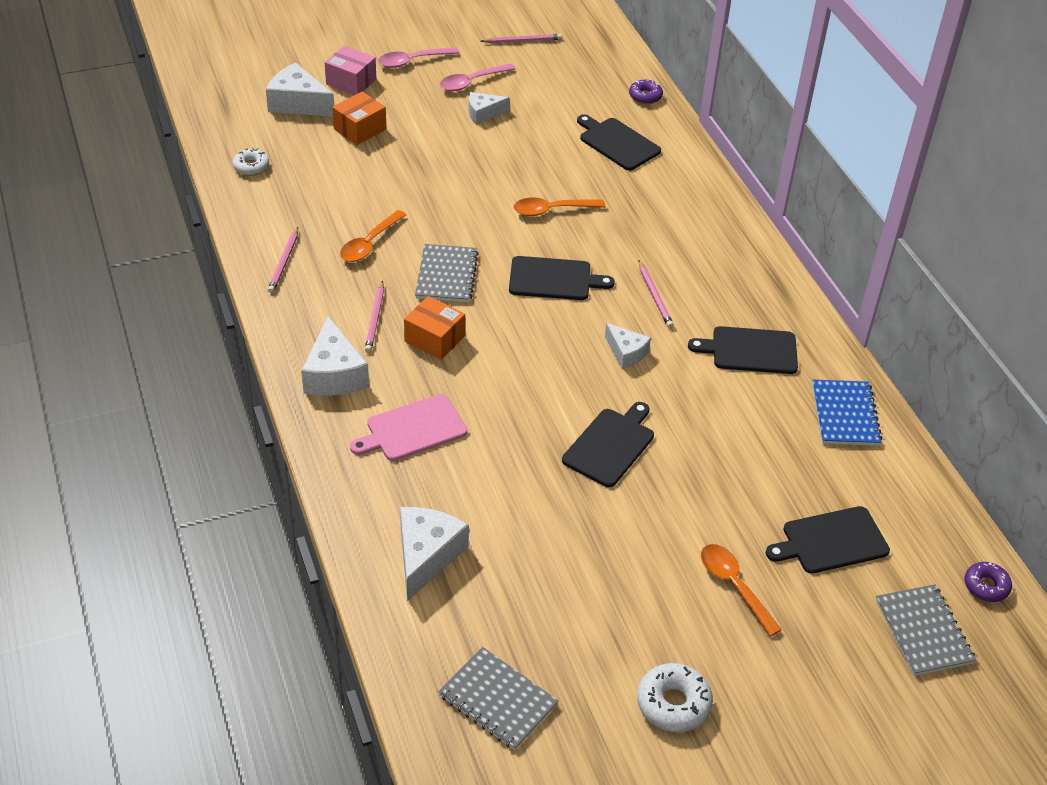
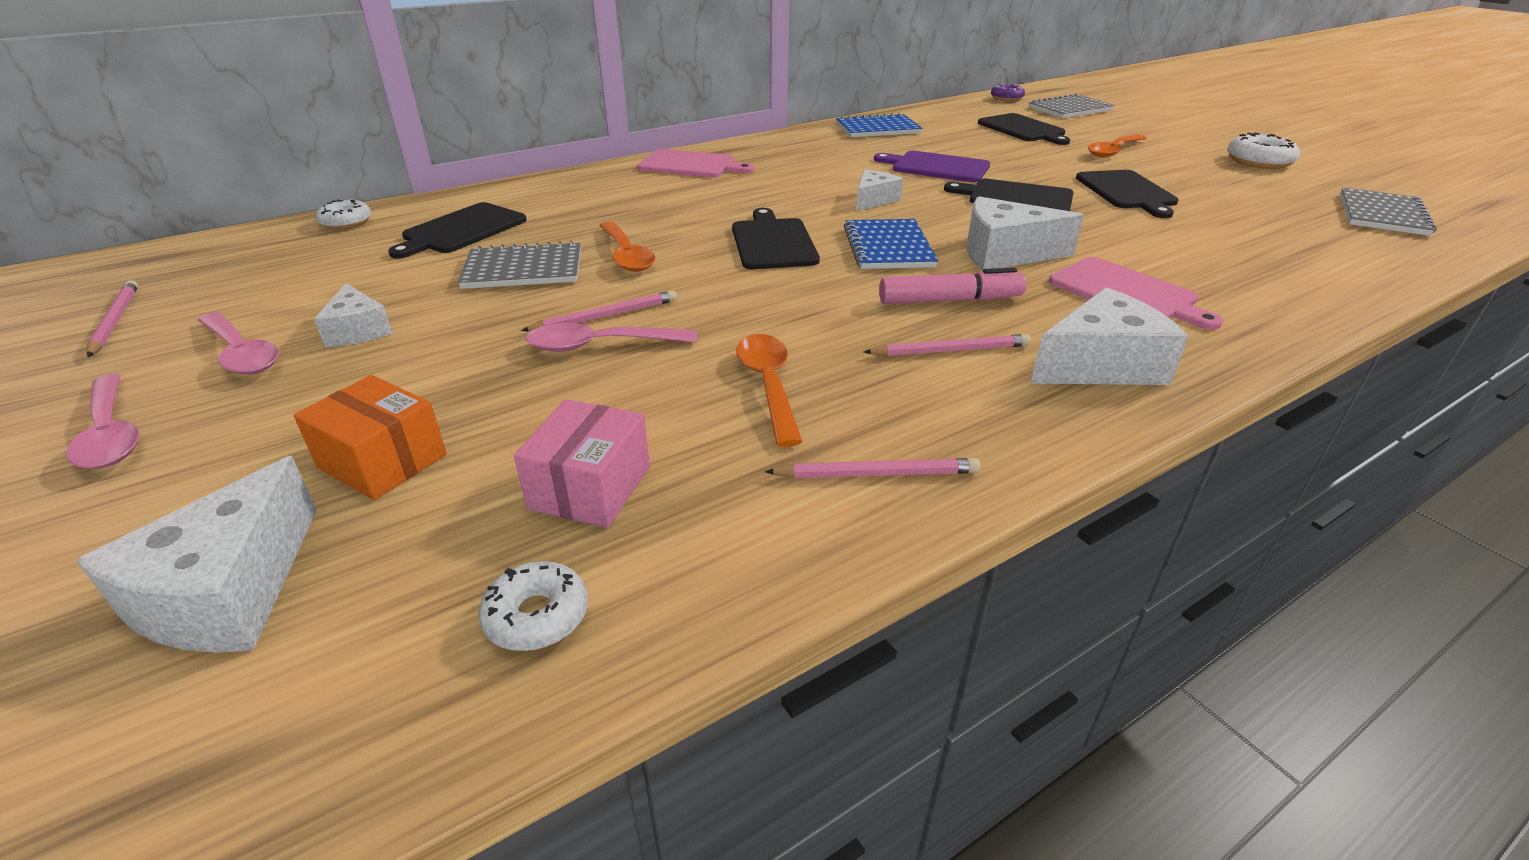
camera: 100 degrees left, 10 degrees down
(351, 82) = (158, 512): pink box -> pink box (590, 487)
(369, 243) = (768, 385): orange spoon -> orange spoon turned 120 degrees counterclockwise
(426, 556) = (1292, 262): white cheese -> white cheese (1005, 253)
(434, 192) = (601, 345): none -> pink spoon
(434, 339) = (950, 300): orange box -> pink marker
(446, 275) = (809, 309): grey notebook -> grey notebook (523, 269)
(527, 334) = (888, 247): none -> blue notebook
(645, 96) = (346, 222): purple donut -> white donut
(655, 296) = (770, 194): pink pencil -> pink pencil (605, 316)
(705, 420) = (937, 167): none -> purple cutting board
(740, 262) = (691, 165): none -> pink cutting board
(750, 350) = (825, 157): black cutting board -> black cutting board (1127, 192)

